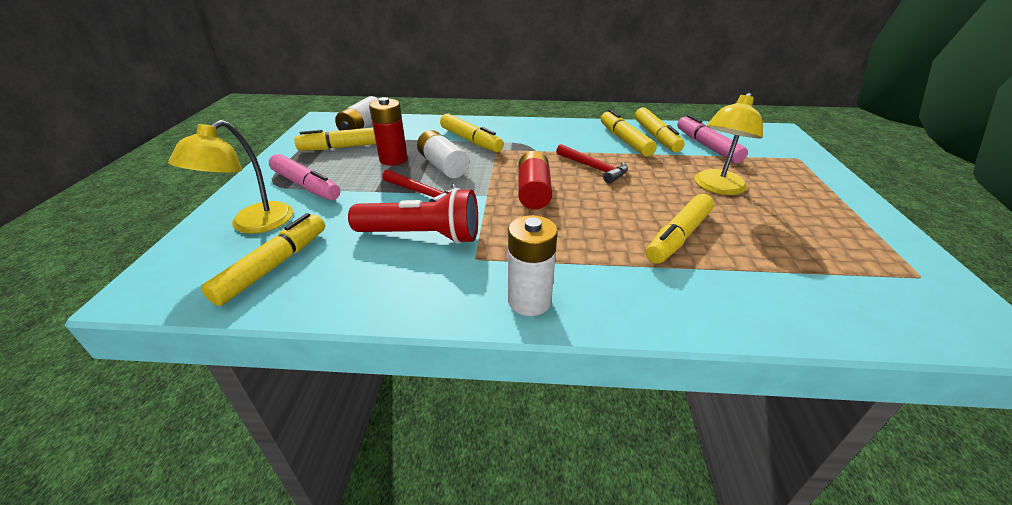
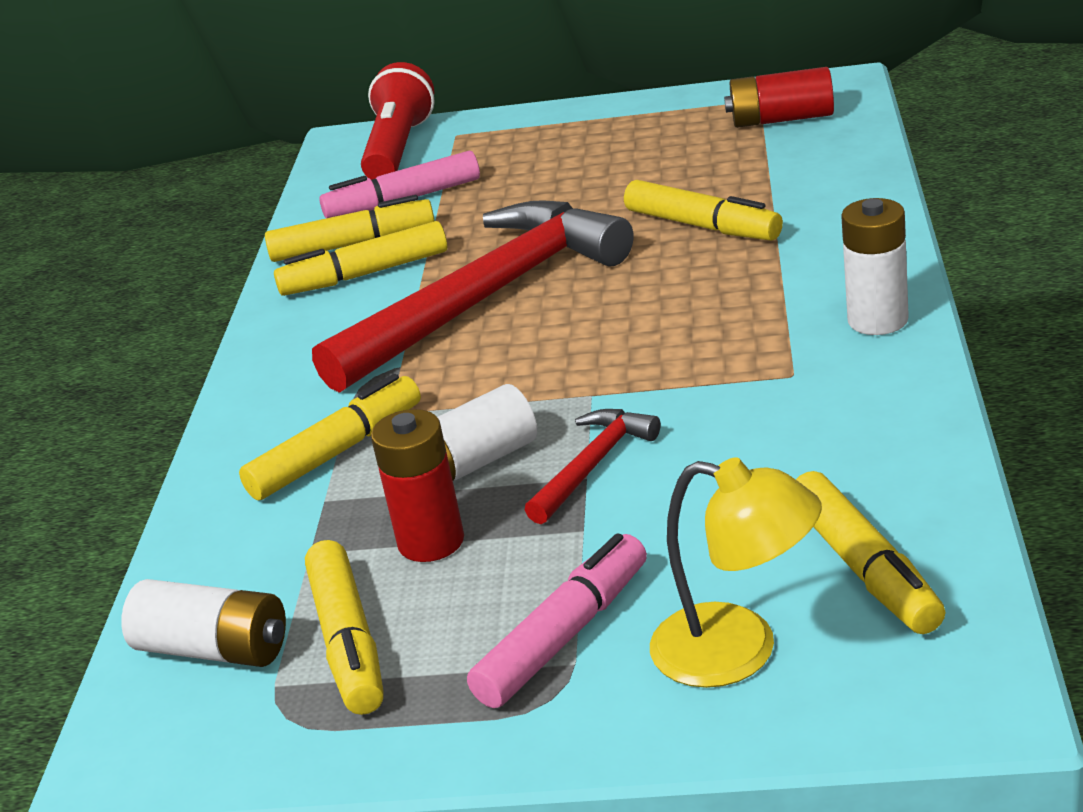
camera: 85 degrees left, 5 degrees down
(274, 266) = (865, 568): yellow marker -> yellow marker turned 135 degrees counterclockwise
(422, 235) = (740, 435): red flashlight -> red flashlight (399, 148)
(533, 192) = (580, 348): red battery -> red battery (781, 119)
(594, 168) = (486, 298): red hammer -> red hammer, size x2.30
(717, 187) = (557, 197): yellow lamp -> none

